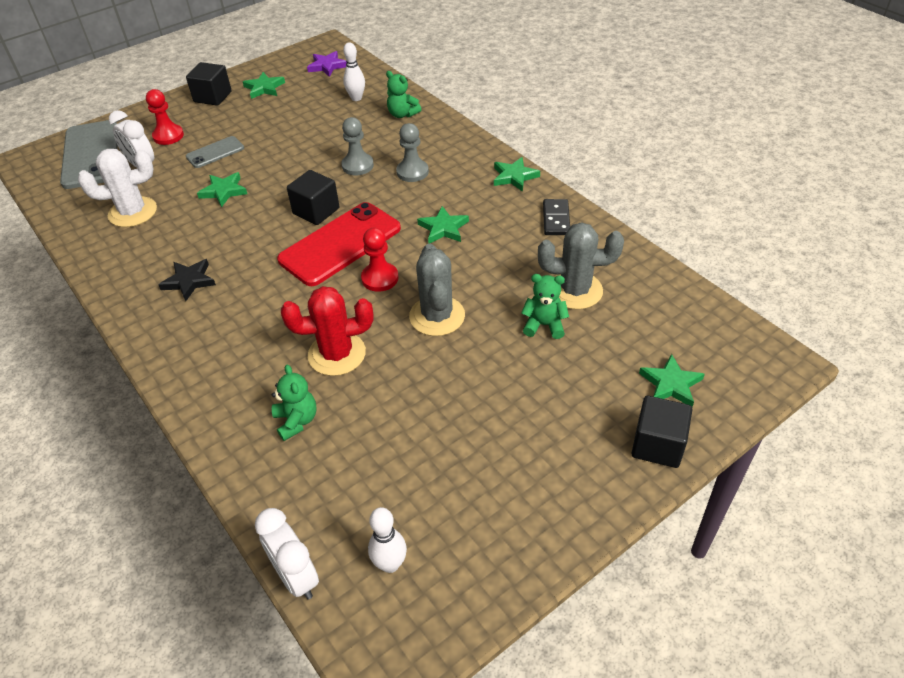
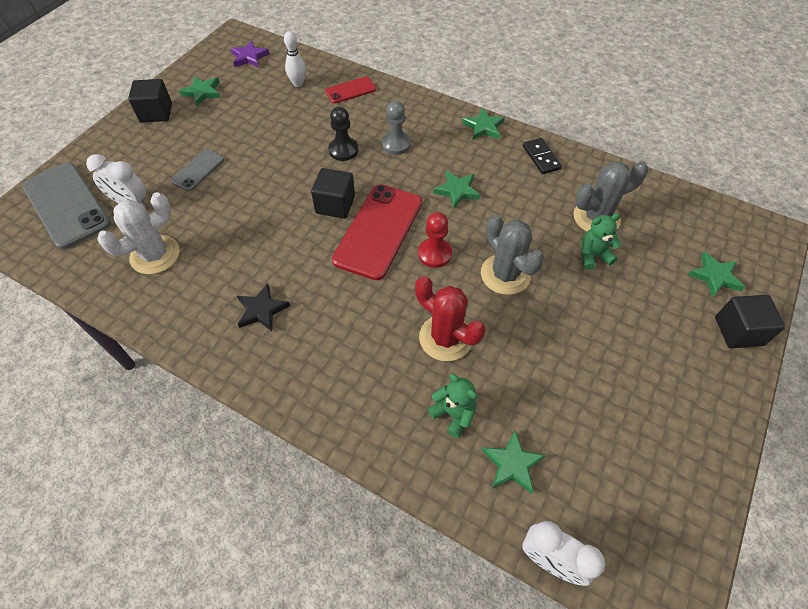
camera: 25 degrees left, 10 degrees up
(168, 136) = (137, 164): red pawn -> none
(223, 191) = (233, 208): green star -> green star (512, 464)
(337, 354) = (445, 338): red cactus -> red cactus turned 75 degrees clockwise
(357, 165) = (343, 150): grey pawn -> black pawn
(390, 564) = (616, 515): white bowling pin -> none
(402, 114) = (350, 90): green teddy bear -> red phone

